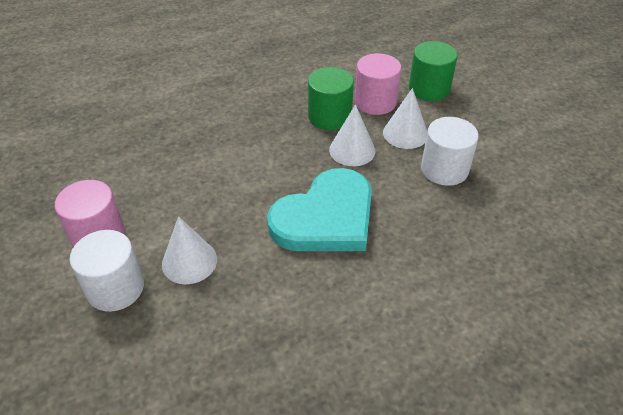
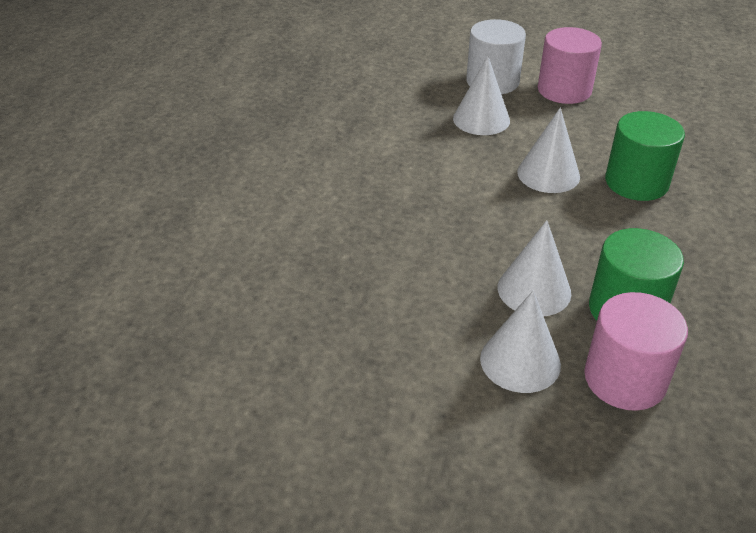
camera: 130 degrees right, 5 degrees down
(233, 192) = (548, 174): none -> white cone
(326, 217) = (445, 212): turquoise heart -> none
(429, 89) = (610, 474): green cylinder -> green cylinder (636, 182)
(444, 169) = (413, 349): white cylinder -> none

